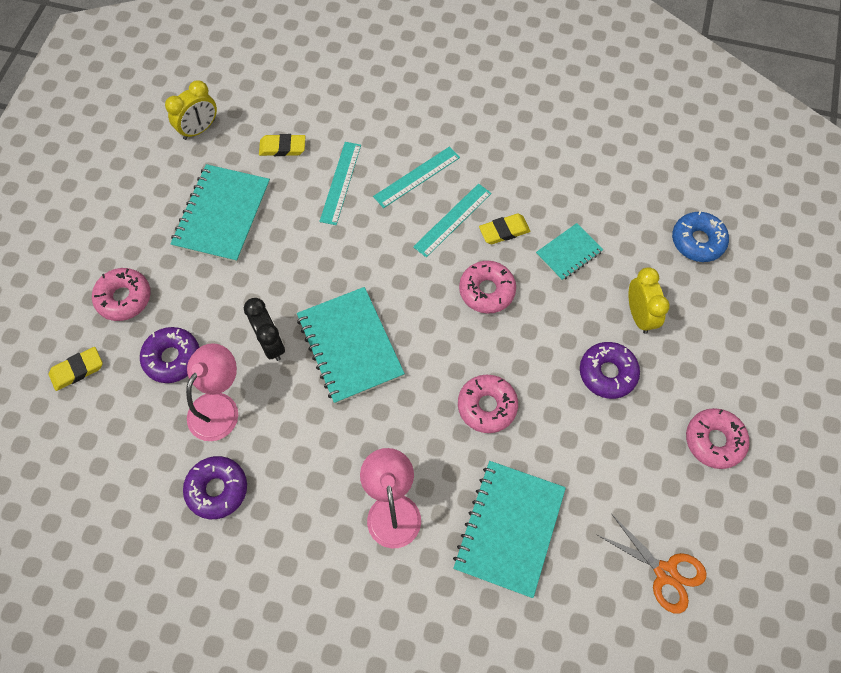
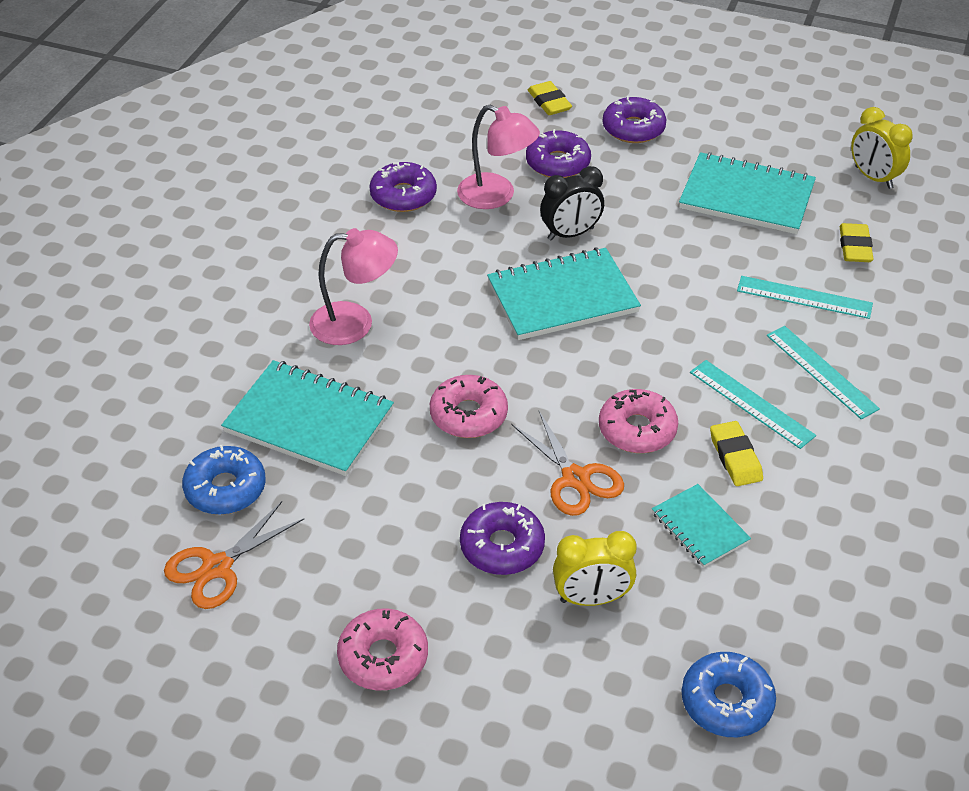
camera: 95 degrees right, 20 degrees down
(124, 298) = (633, 128): pink donut -> purple donut
(538, 329) = (575, 478): none -> orange scissors
(589, 583) = (225, 488): none -> blue donut

